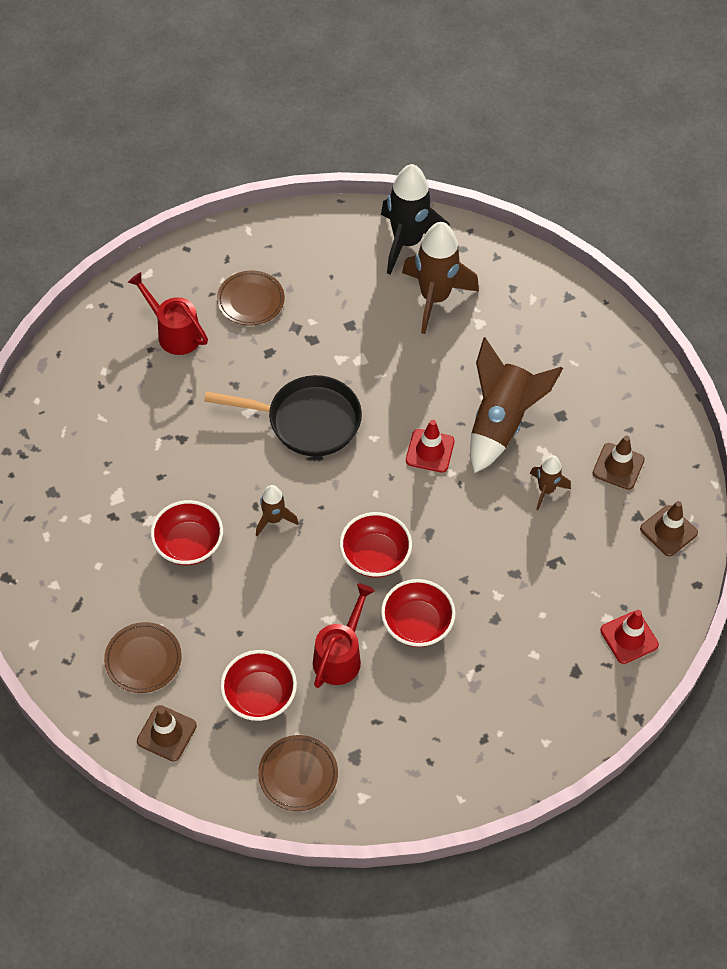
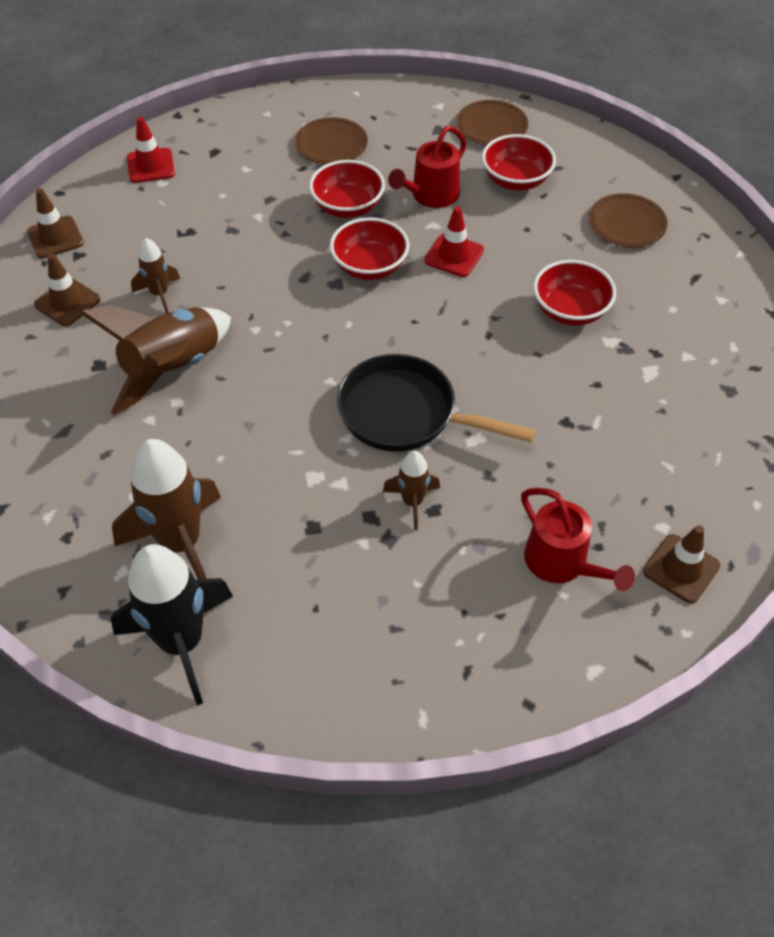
camera: 165 degrees left, 5 degrees down
(166, 733) = (607, 169): brown traffic cone -> brown traffic cone (681, 569)
(251, 300) = (443, 592): brown plate -> brown plate (331, 144)
(273, 519) = (470, 318): brown rocket -> brown rocket (412, 502)
(430, 451) = (270, 354): red traffic cone -> red traffic cone (454, 255)

